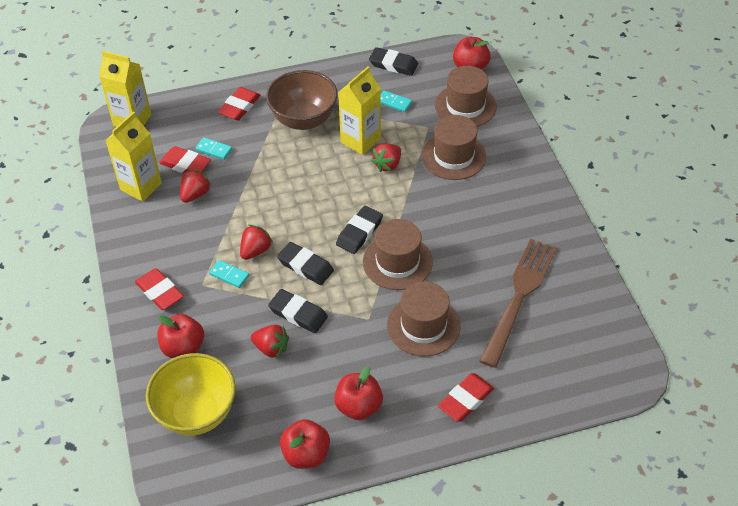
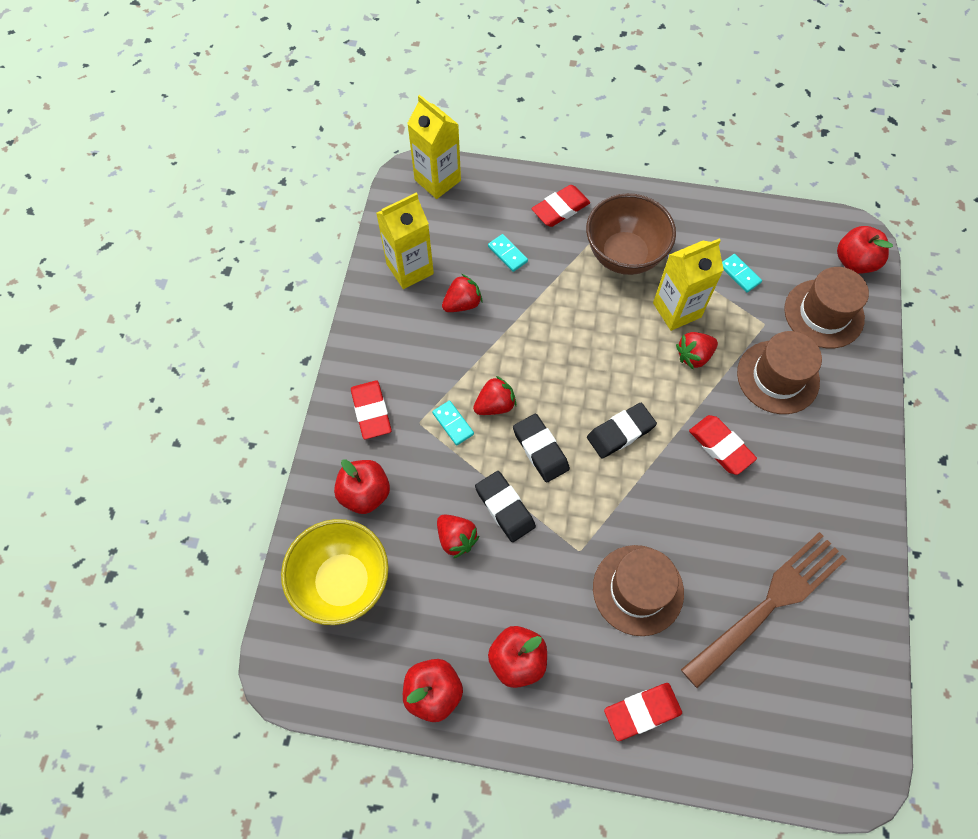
camera: 25 degrees right, 15 degrees up
(185, 164) = (469, 260): red eraser -> red eraser (721, 446)
(393, 64) = (762, 222): black eraser -> none
(397, 262) = (646, 491): brown hat -> none

